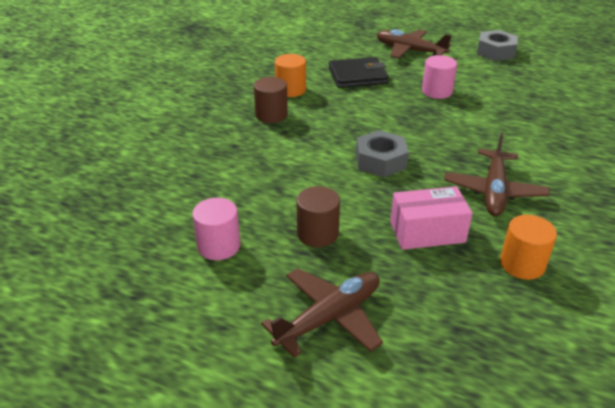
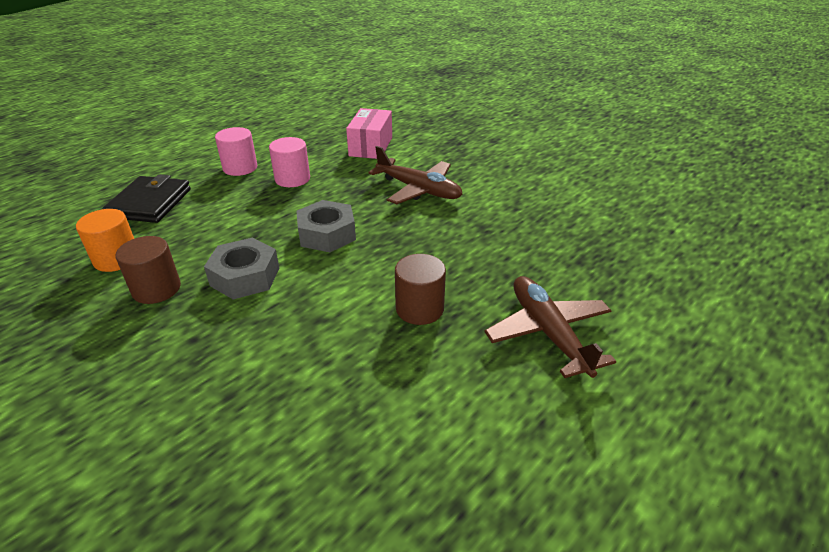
camera: 70 degrees left, 0 degrees up
(219, 246) = (398, 398): pink cylinder -> pink cylinder (292, 179)
(409, 51) = (143, 158): brown plane -> none
(427, 232) = (454, 240): pink box -> pink box (371, 146)
(495, 52) = (209, 120): grey nut -> grey nut (245, 277)
(522, 264) = (516, 208): orange cylinder -> none

